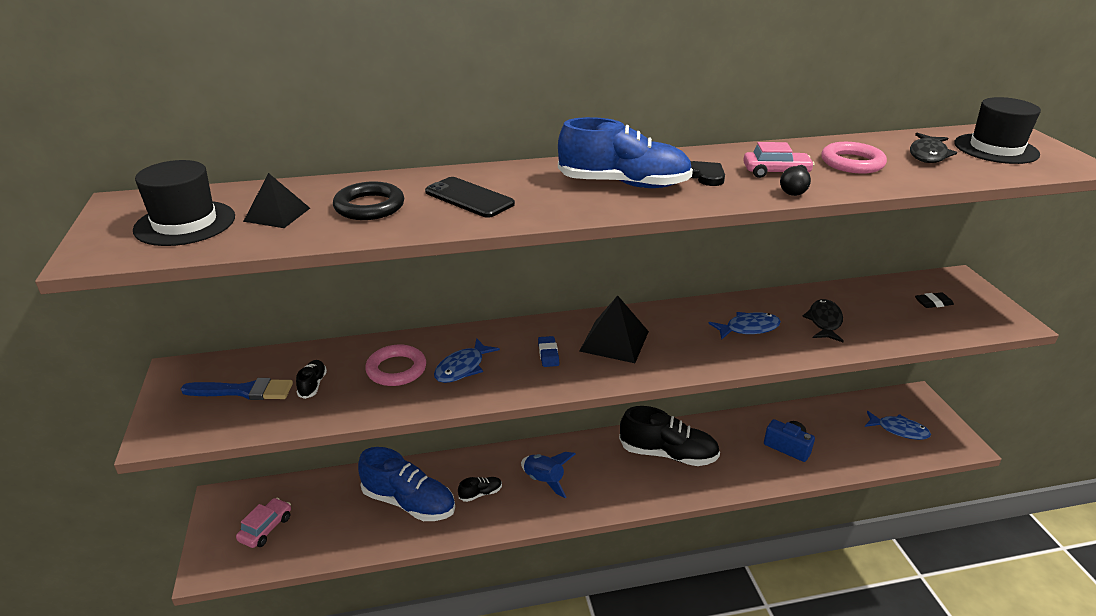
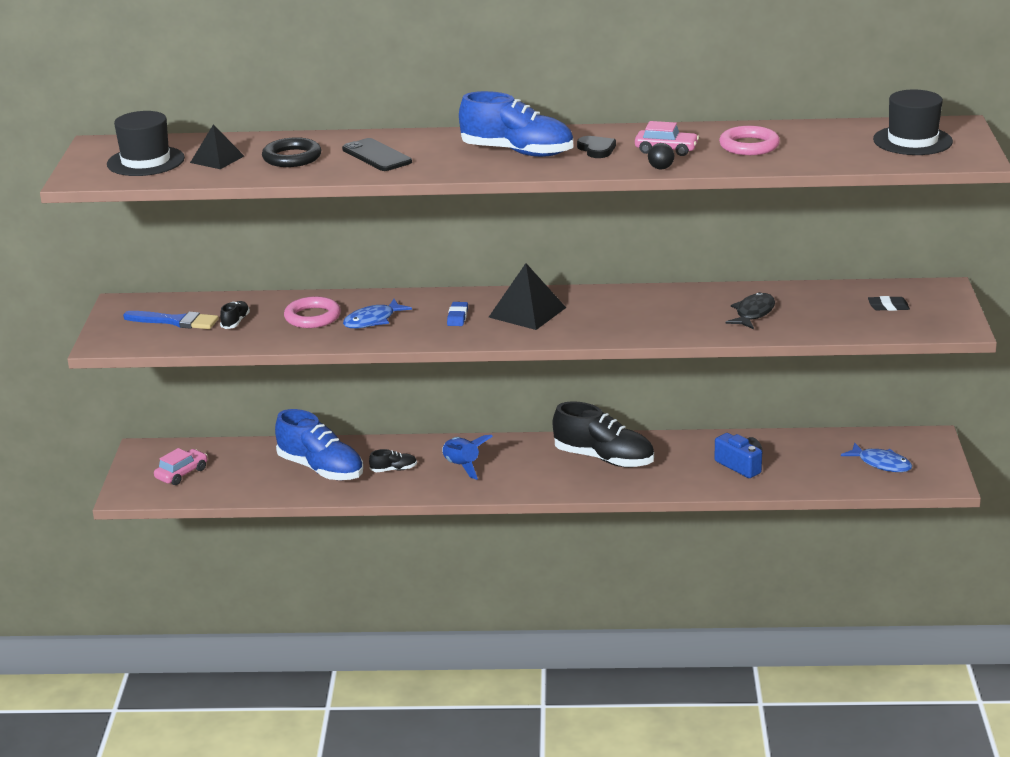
camera: 15 degrees right, 5 degrees down
(748, 328) = (669, 312): blue fish -> none
(928, 155) = (834, 142): black fish -> none

